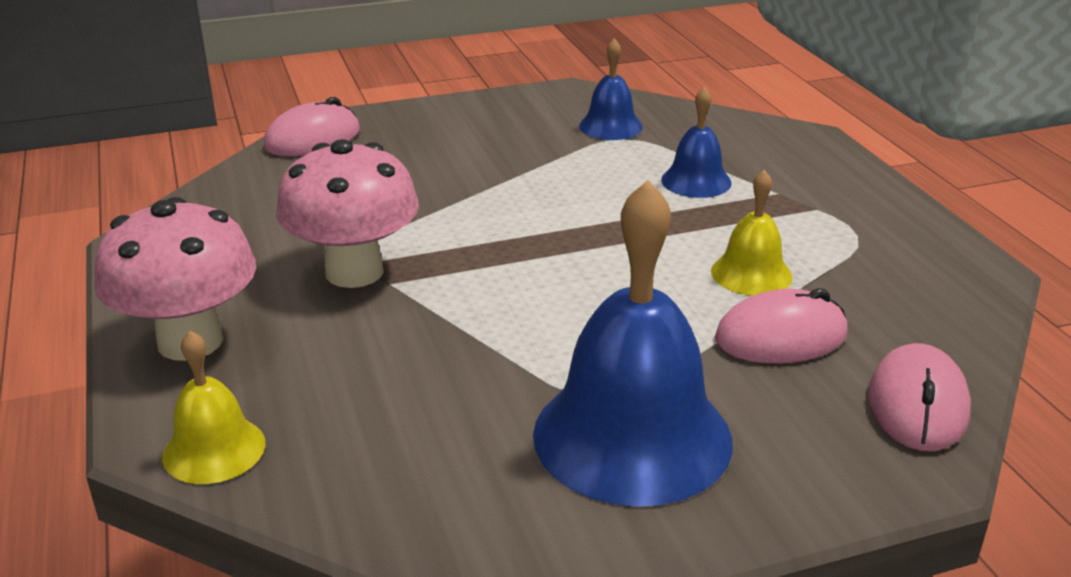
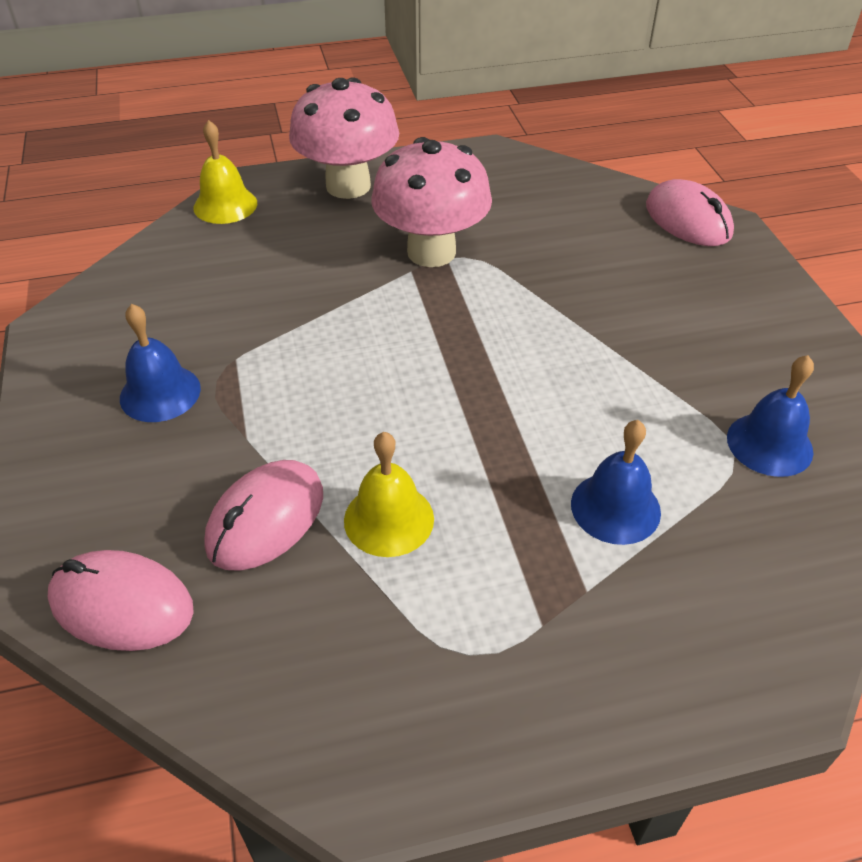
camera: 95 degrees right, 15 degrees up
(632, 436) = (160, 393): blue bell -> blue bell, size x0.50
(781, 337) = (265, 519): pink mouse -> pink mouse turned 45 degrees clockwise

